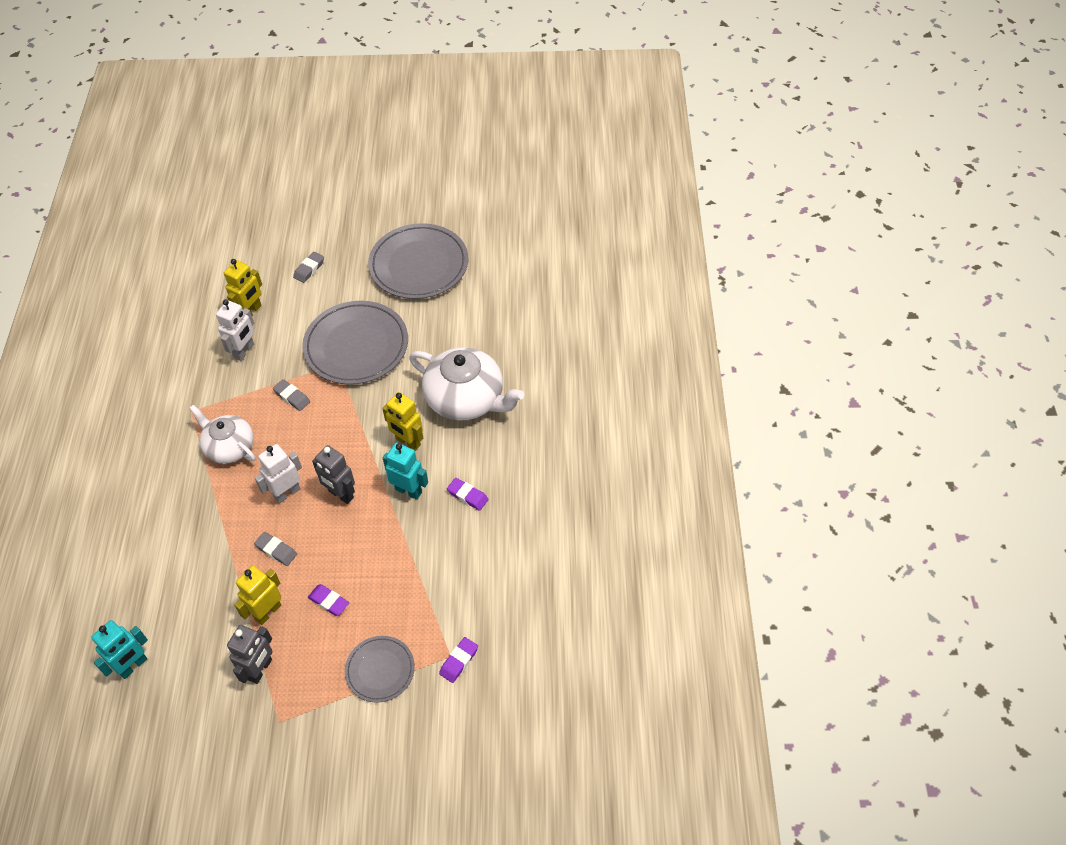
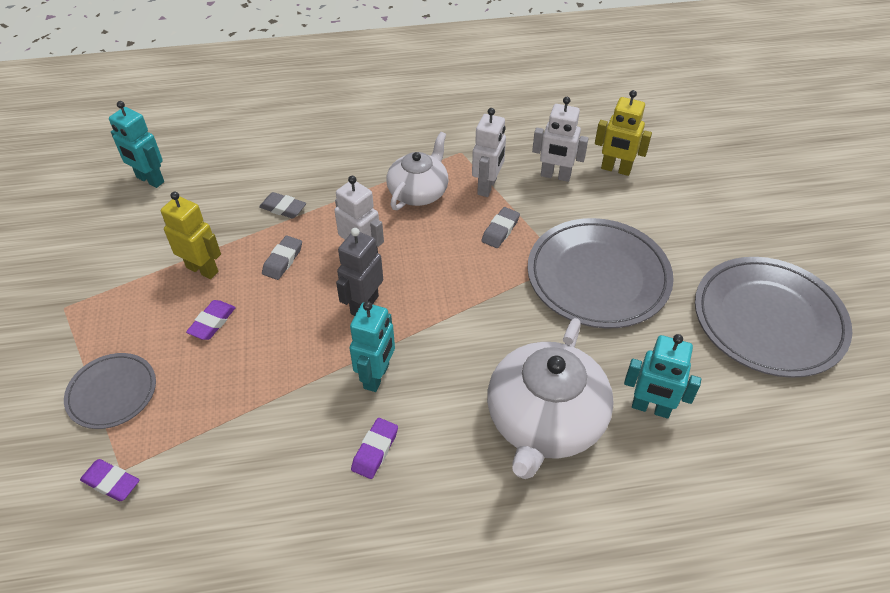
camera: 80 degrees right, 5 degrees down
(240, 398) = (487, 187): none -> white robot
(260, 670) = (130, 278): grey robot -> none
(309, 269) = (704, 206): grey eraser -> grey eraser (283, 208)
(408, 442) = (454, 361): yellow robot -> none
(469, 342) = (650, 408): none -> turquoise robot

